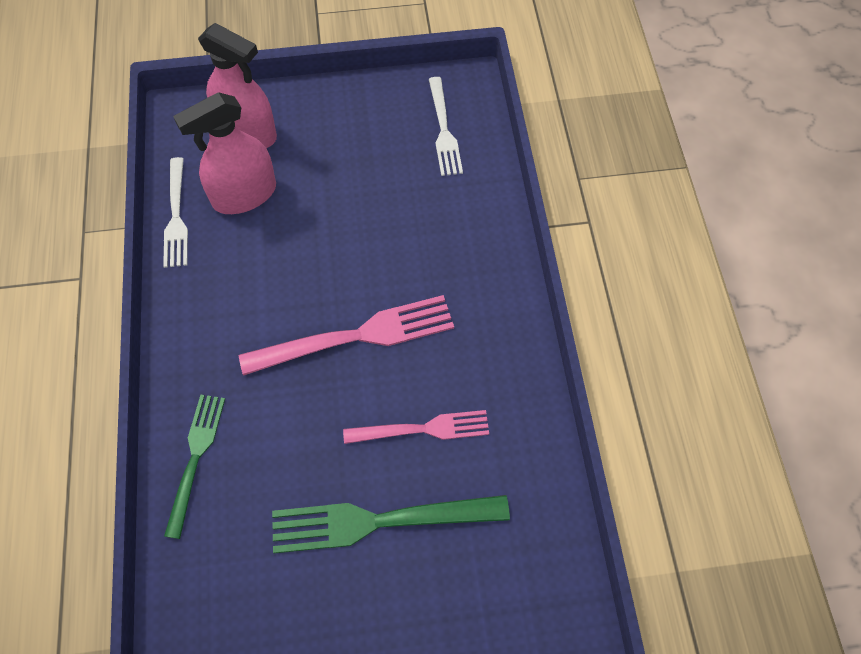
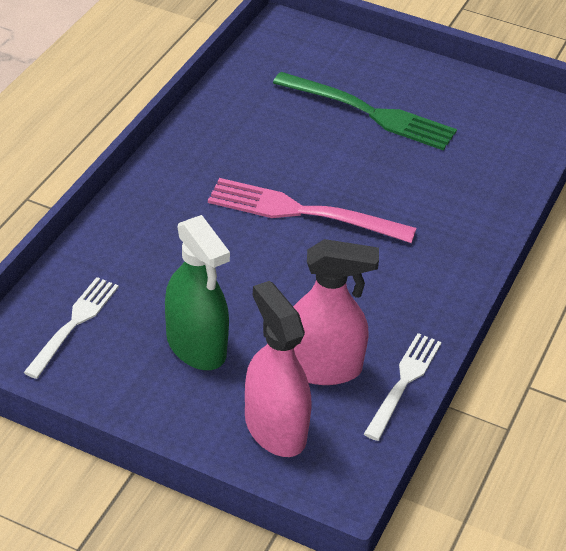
camera: 150 degrees left, 20 degrees down
(195, 458) = (485, 202): green fork -> none
(346, 161) = (196, 346): none -> green spray bottle
(422, 429) = (299, 140): pink fork -> none

